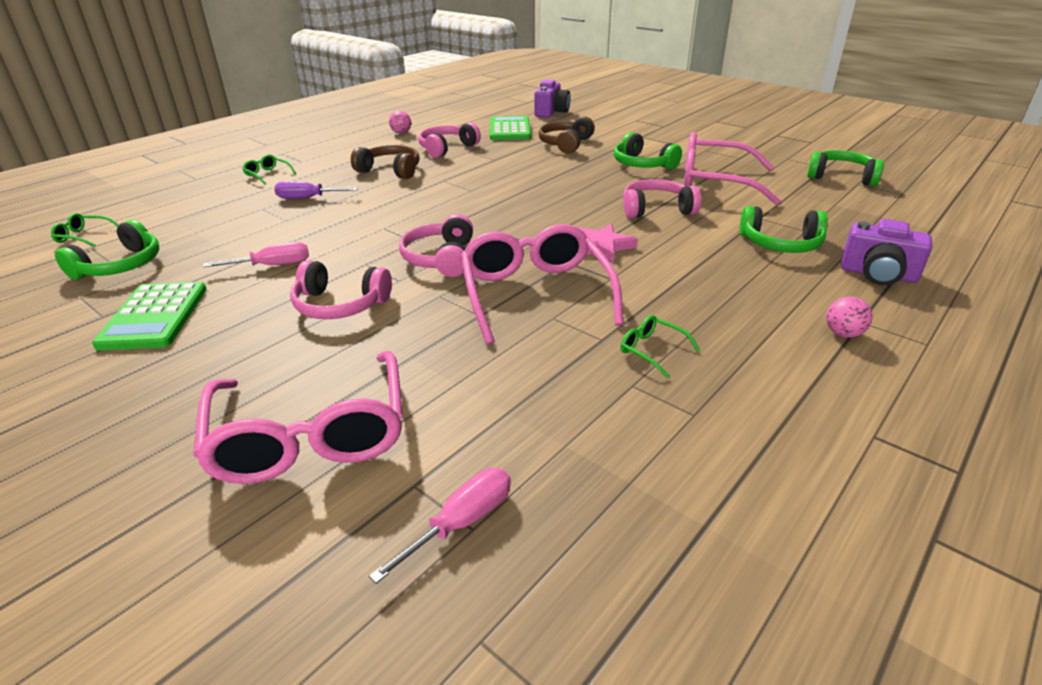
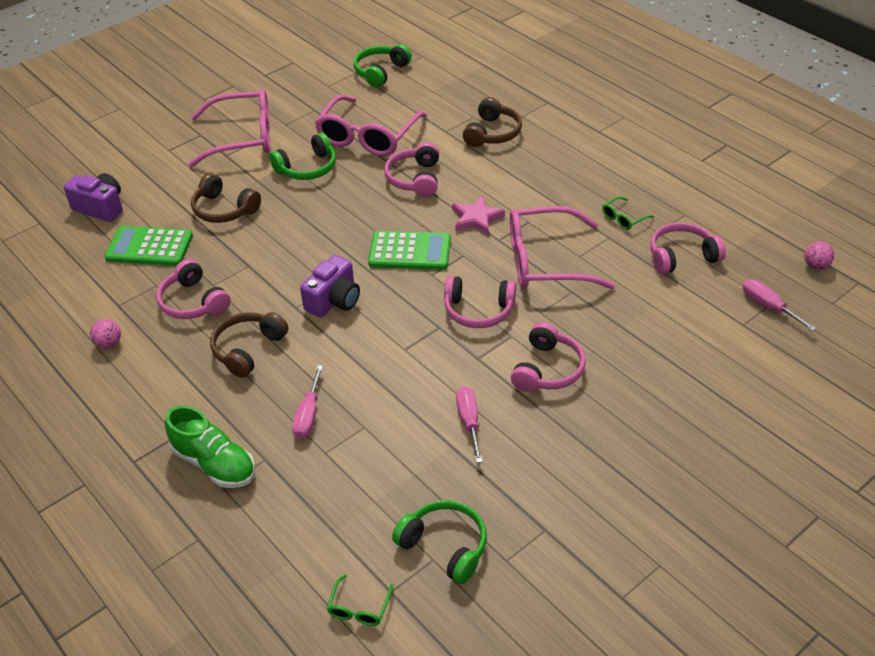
camera: 80 degrees left, 10 degrees up
(154, 316) = (551, 489): green calculator -> green calculator (410, 251)
(267, 174) = (214, 464): green glasses -> green shoe
(308, 198) = (308, 415): purple screwdriver -> pink screwdriver
(311, 435) = (703, 370): pink glasses -> pink glasses (243, 138)
(578, 411) = (682, 256): none -> pink headphones
(780, 244) = (492, 133): green headphones -> brown headphones
(843, 333) = (611, 142): pink ball -> pink ball (816, 265)
(878, 274) = (544, 107): purple camera -> purple camera (334, 300)

